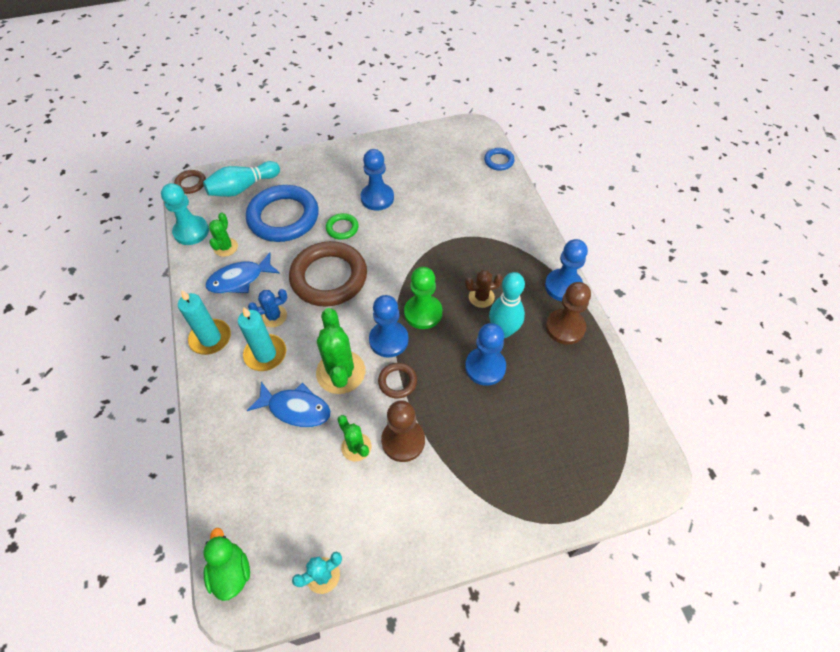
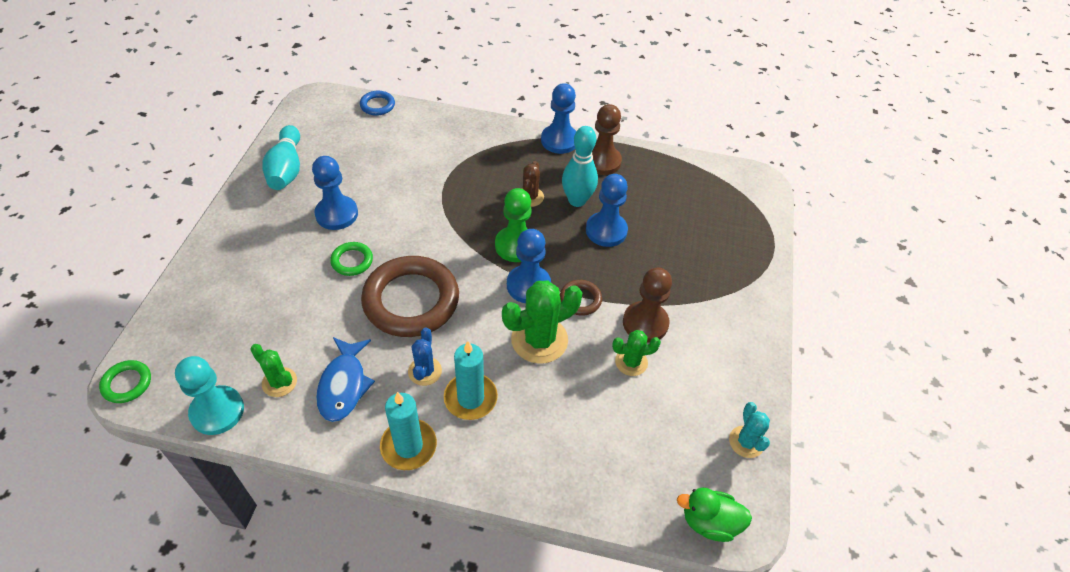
camera: 65 degrees left, 5 degrees down
(191, 184) = (127, 383): brown ring -> green ring
(243, 188) = (195, 329): turquoise bowling pin -> turquoise bowling pin (286, 169)
(283, 217) = (285, 307): blue ring -> none
(296, 409) = (558, 396): blue fish -> none
(341, 372) = (539, 340): green cactus -> green cactus turned 45 degrees counterclockwise

